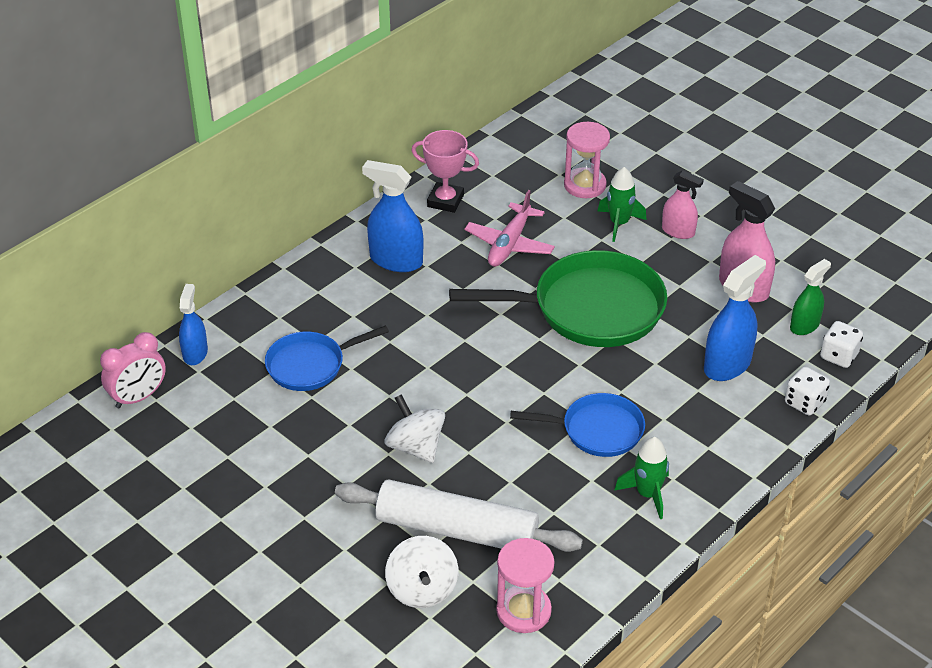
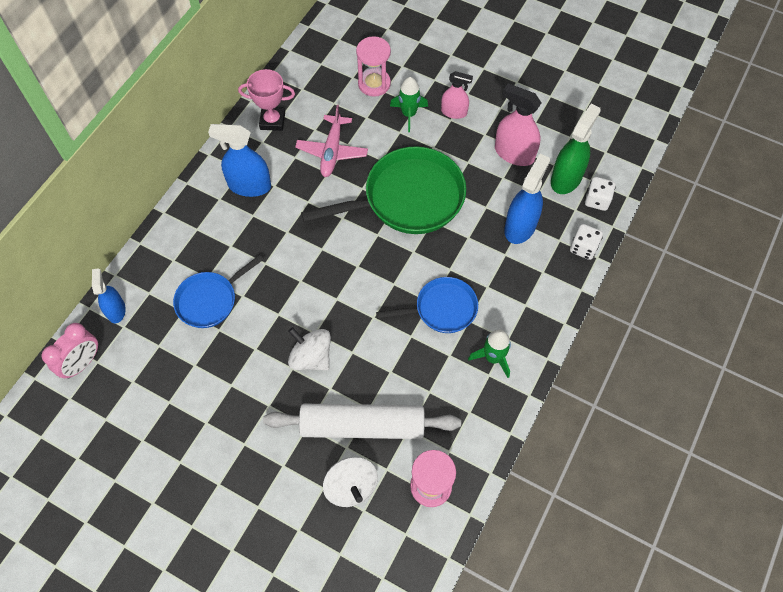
camera: 15 degrees left, 20 degrees up
(804, 325) = (566, 178): green spray bottle -> green spray bottle, size x1.59

